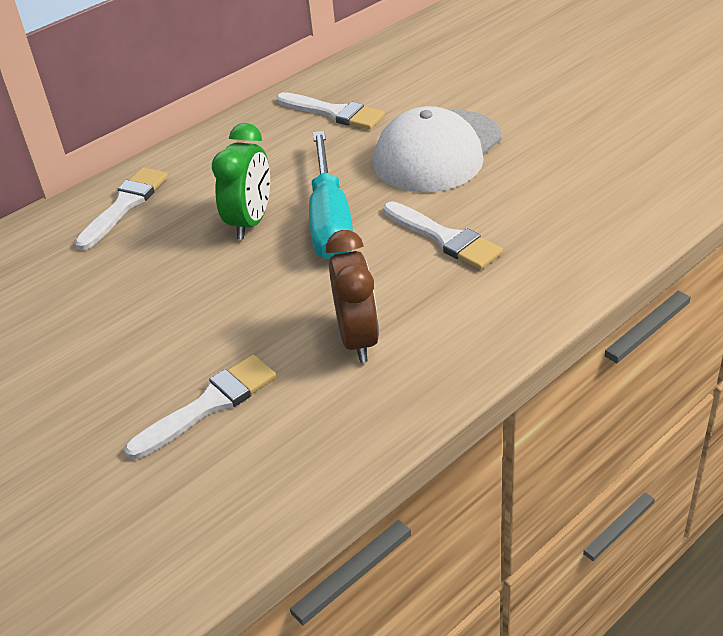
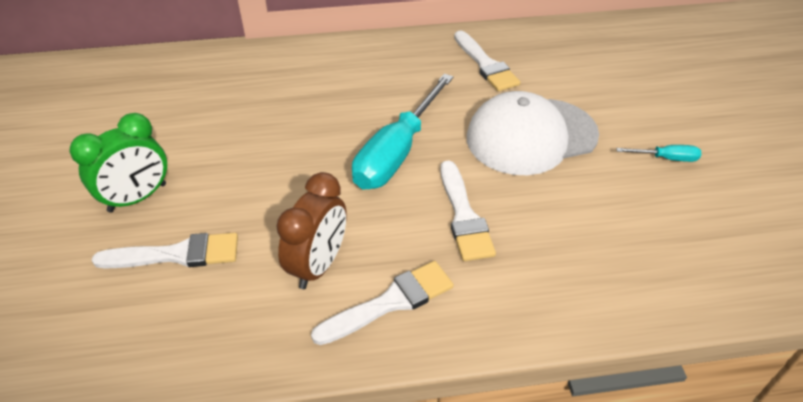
camera: 30 degrees right, 5 degrees up
(125, 205) = (283, 67): white brush -> white brush (390, 302)
(251, 222) = (344, 123): green clock -> green clock (137, 198)
(564, 117) = (666, 158): none -> turquoise screwdriver

